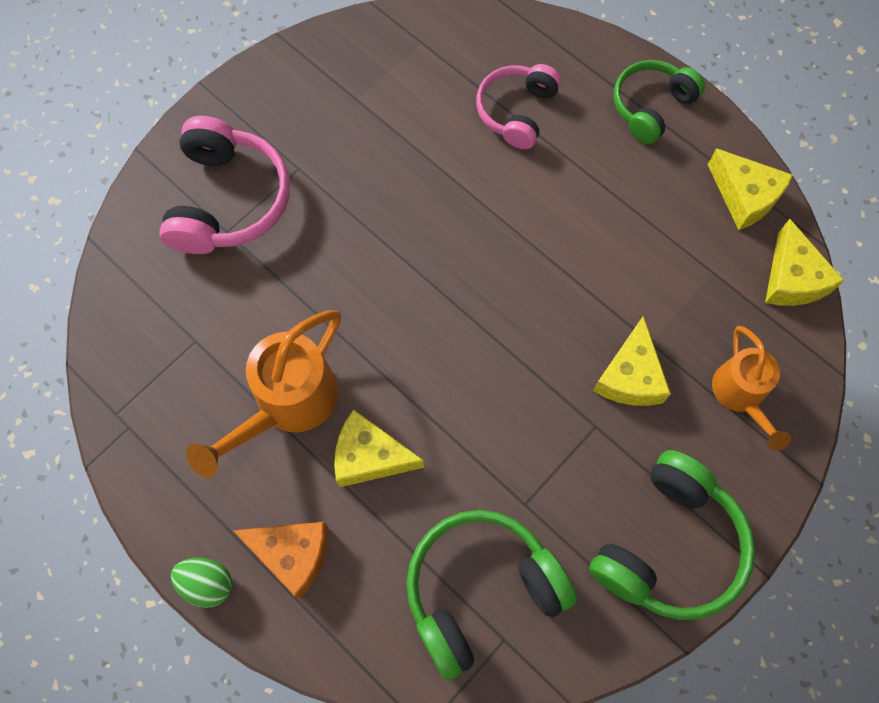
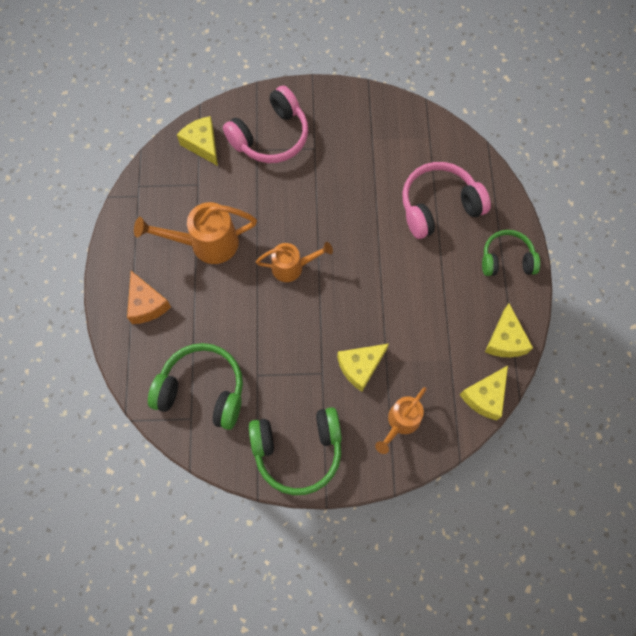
camera: 45 degrees right, 0 degrees up
(207, 583) = (105, 284): green egg -> none
(370, 456) = (216, 295): yellow cheese -> yellow cheese (202, 144)
(426, 334) = (292, 267): none -> orange watering can
(516, 111) = (438, 206): pink headphones -> pink headphones, size x1.52

